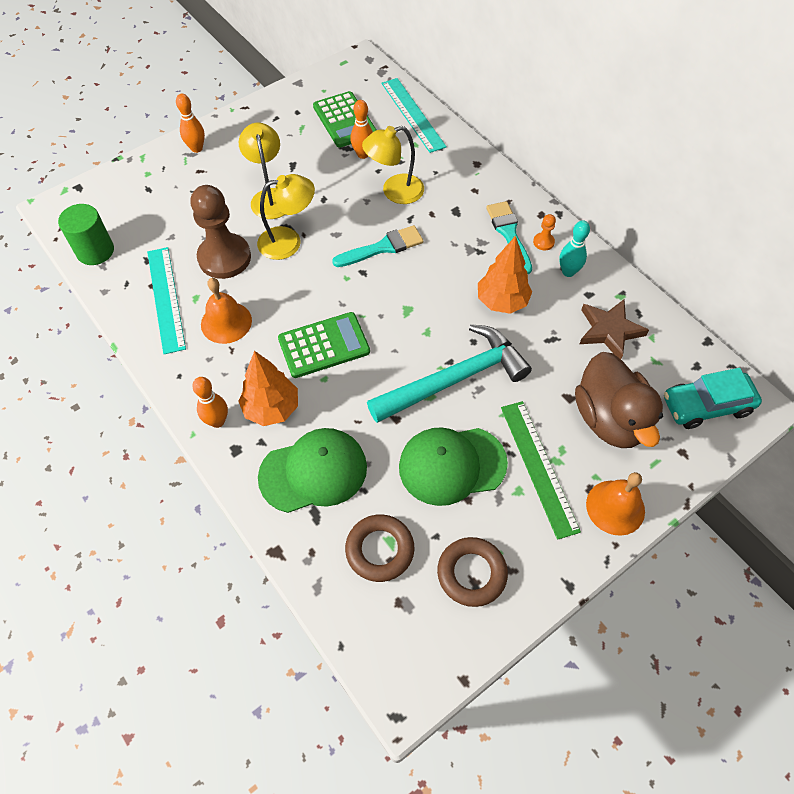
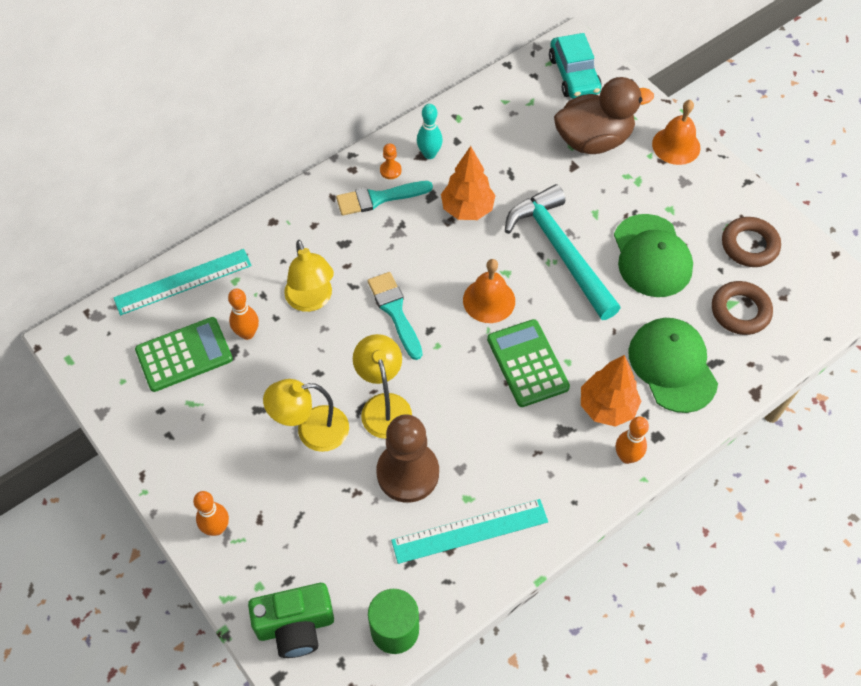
camera: 90 degrees left, 0 degrees up
(112, 194) = (295, 626): none -> green camera
(226, 322) = (501, 461): orange bell -> orange bell (489, 300)
(539, 467) = (646, 193): green ruler -> none
(609, 331) = (499, 130): brown star -> none

